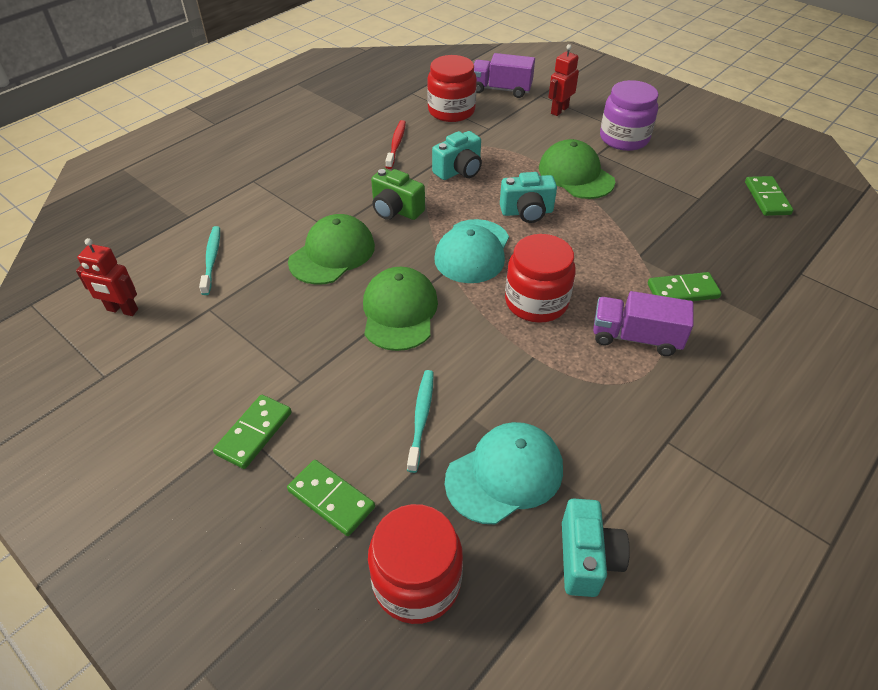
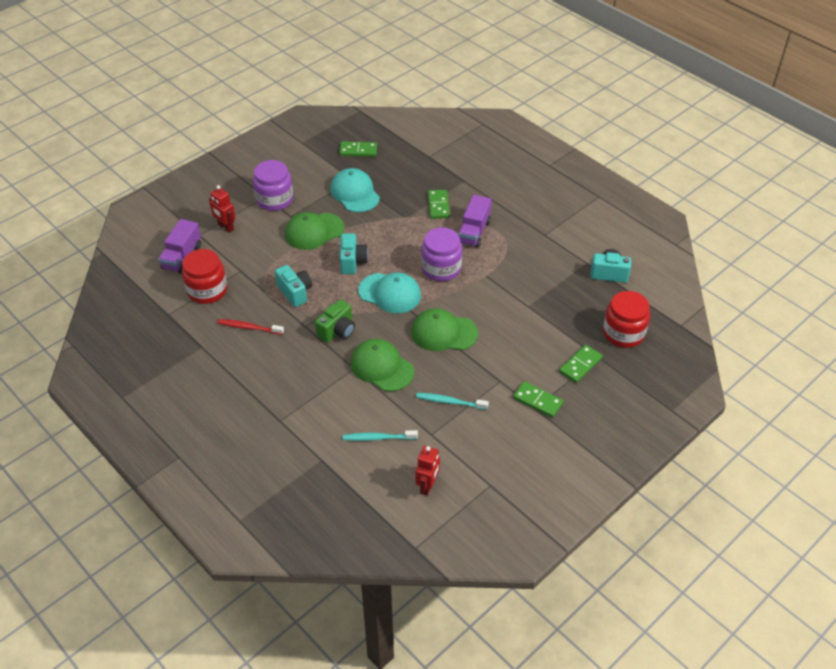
camera: 85 degrees left, 0 degrees up
(421, 418) = (528, 326): turquoise toothbrush -> turquoise toothbrush (450, 402)
(504, 474) = (564, 296): turquoise cap -> turquoise cap (355, 193)
(536, 302) = (441, 268): red jar -> purple jar

